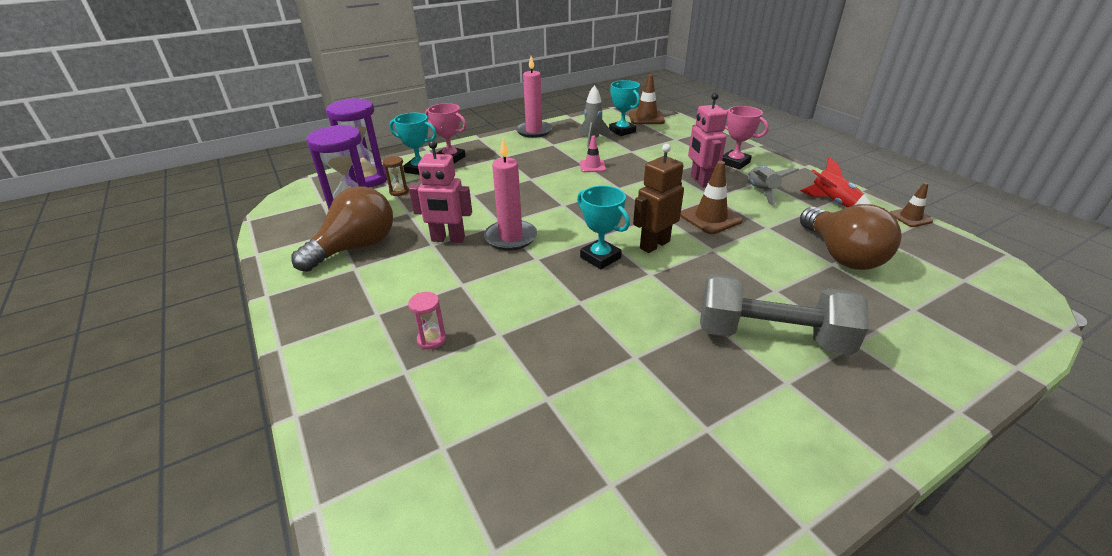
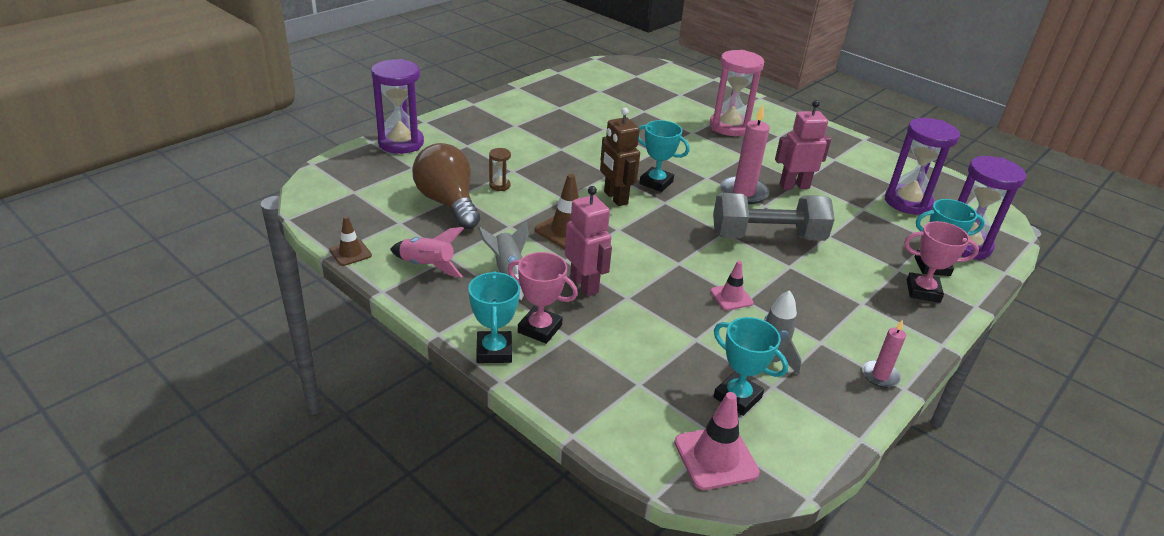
camera: 160 degrees right, 0 degrees up
(356, 247) = (857, 173): brown light bulb -> none
(399, 192) = (906, 231): brown hourglass -> brown hourglass (499, 185)
(431, 339) = (729, 127): pink hourglass -> pink hourglass, size x2.27
(534, 131) = (880, 376): pink candle -> pink candle, size x0.58
(646, 118) = (715, 457): brown traffic cone -> pink traffic cone
(654, 244) = (615, 198): brown robot -> brown robot turned 120 degrees clockwise
(764, 156) = (494, 351): none -> turquoise trophy
(771, 336) = (521, 144): grey dumbbell -> grey dumbbell (767, 237)
(833, 202) = (427, 266): red rocket -> pink rocket
(964, 358) = (401, 143): none -> purple hourglass

